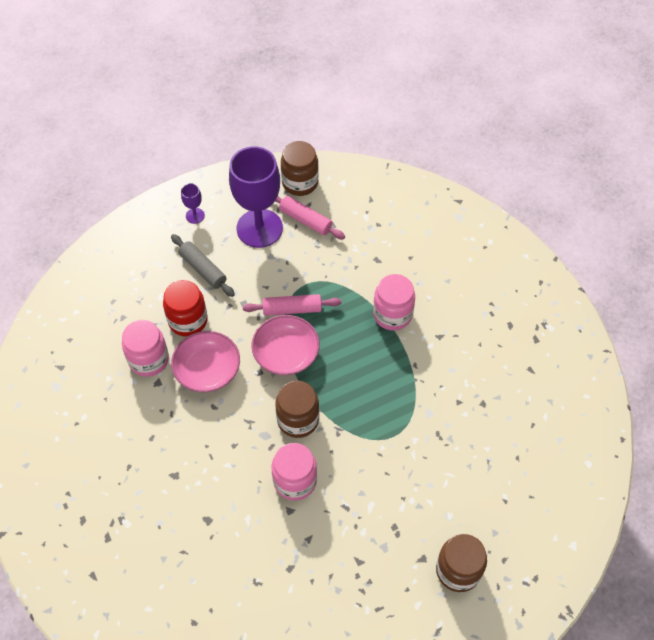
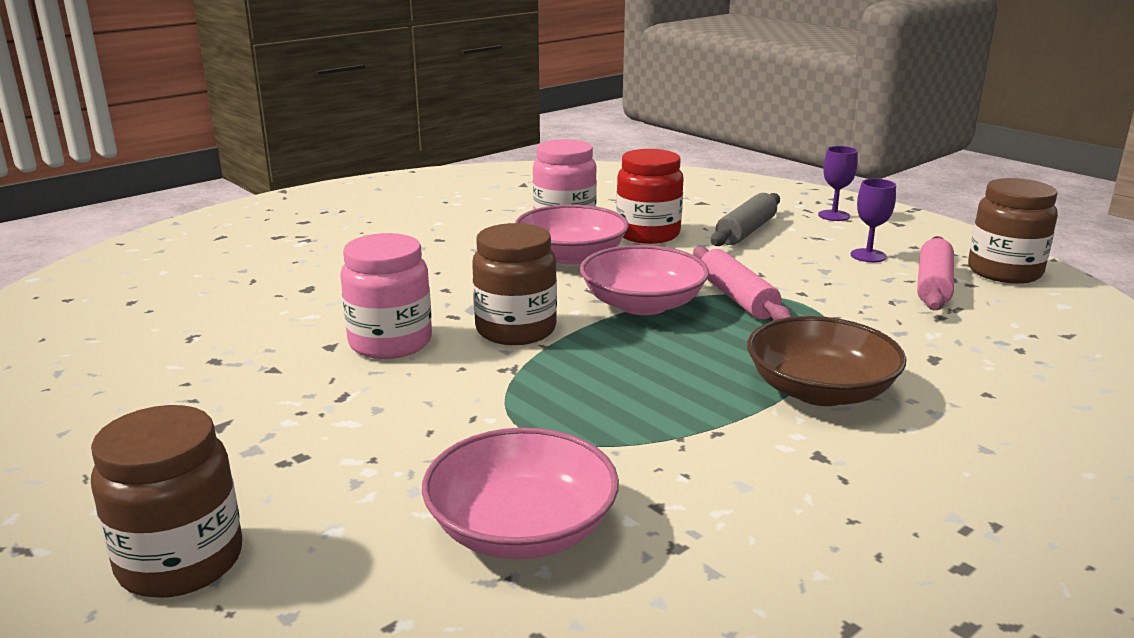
camera: 75 degrees right, 35 degrees down
(259, 228) = (868, 256): purple goblet -> purple goblet, size x0.41
(392, 314) = (820, 390): pink jar -> brown bowl
(462, 450) = (521, 529): none -> pink bowl

